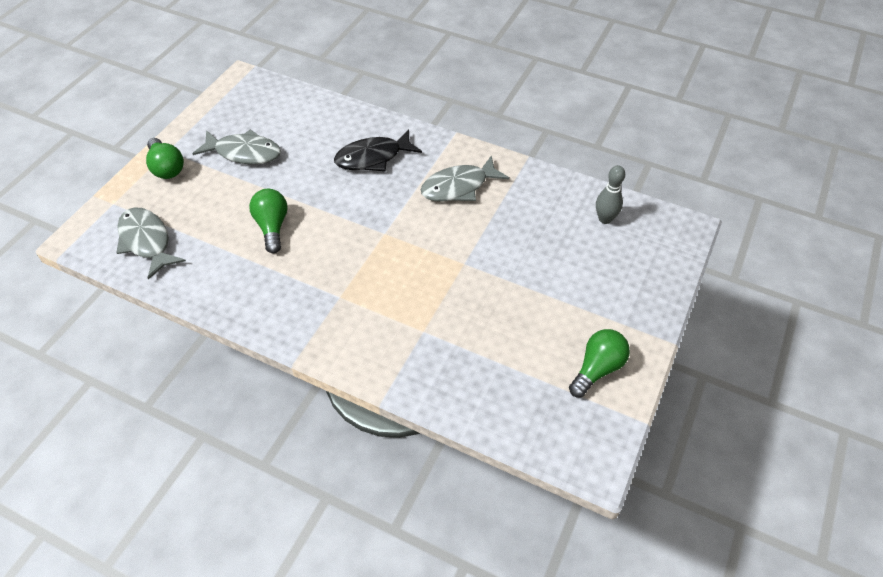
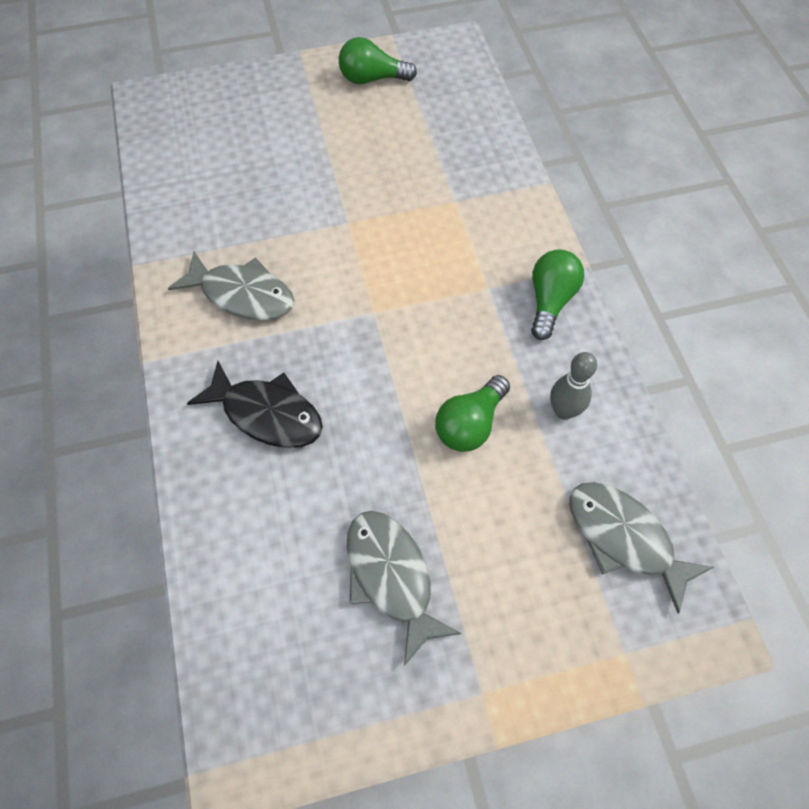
camera: 130 degrees left, 10 degrees up
(146, 241) = (624, 538): grey fish -> grey fish turned 120 degrees clockwise
(166, 168) = (509, 654): green light bulb -> green light bulb (550, 301)
(605, 219) = (185, 154): grey bowling pin -> grey bowling pin (563, 411)

